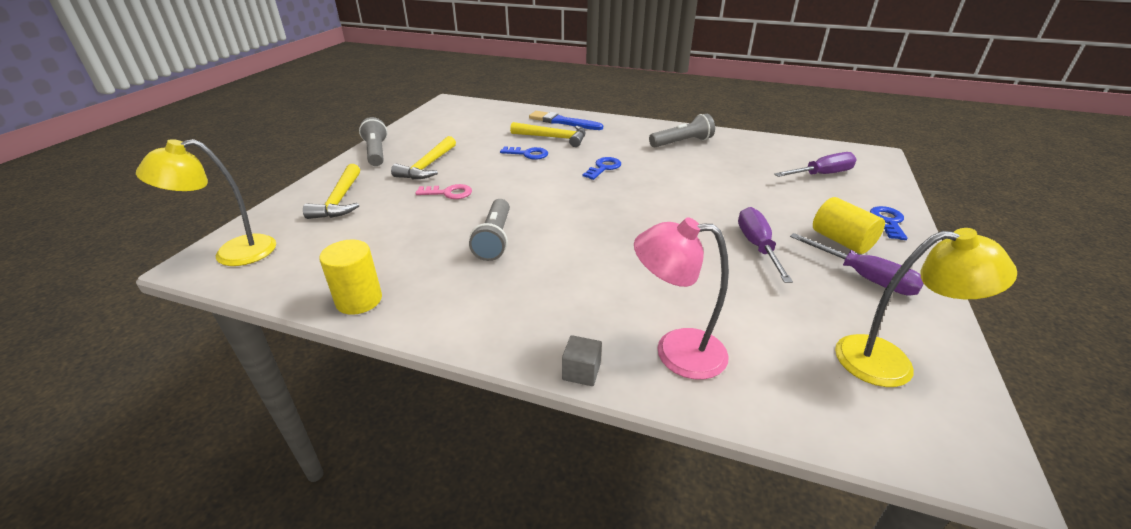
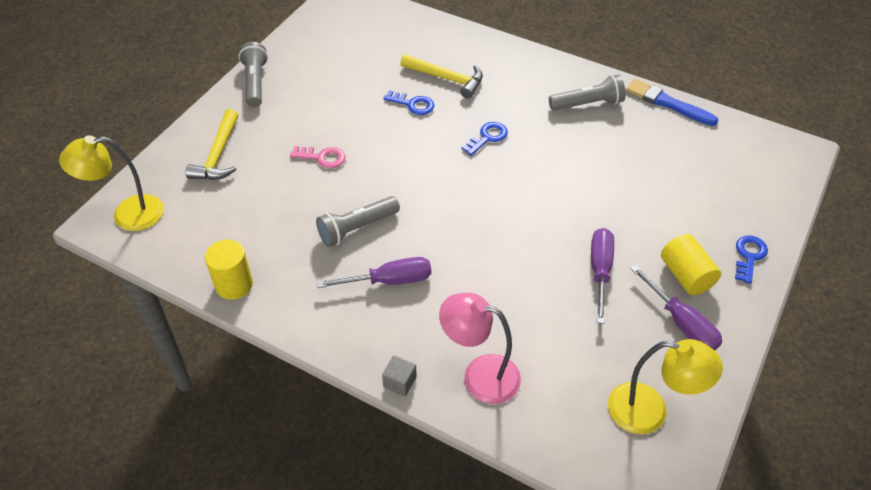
camera: 10 degrees right, 15 degrees up
(427, 166) = (306, 112): yellow hammer -> none
(494, 239) = (357, 228): grey flashlight -> grey flashlight turned 45 degrees clockwise
(563, 122) = (464, 50): blue brush -> blue brush (667, 103)
(821, 174) = (719, 177): purple screwdriver -> purple screwdriver (389, 281)

